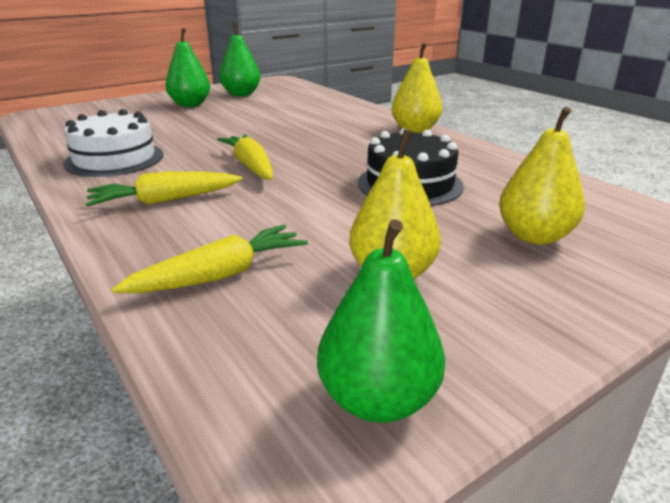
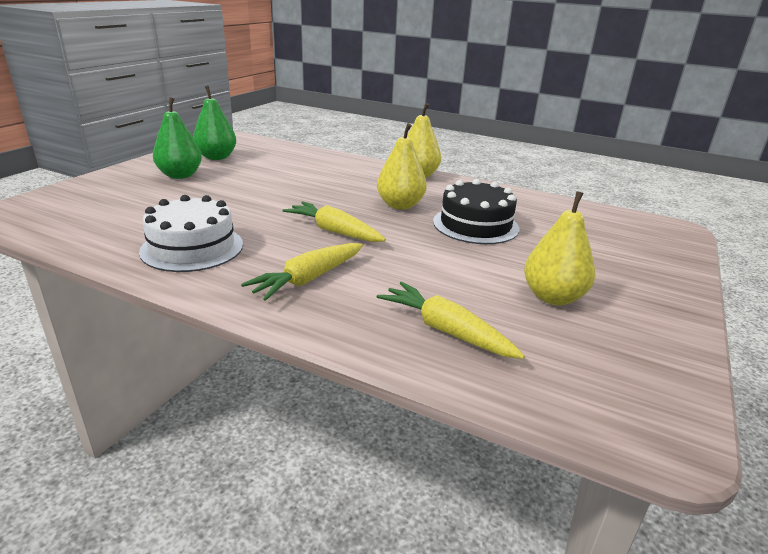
camera: 30 degrees left, 0 degrees up
(219, 275) = (446, 331): yellow carrot -> yellow carrot turned 75 degrees counterclockwise
(378, 399) = (649, 381): green pear -> none
(534, 236) = (596, 249): yellow pear -> yellow pear (400, 205)

